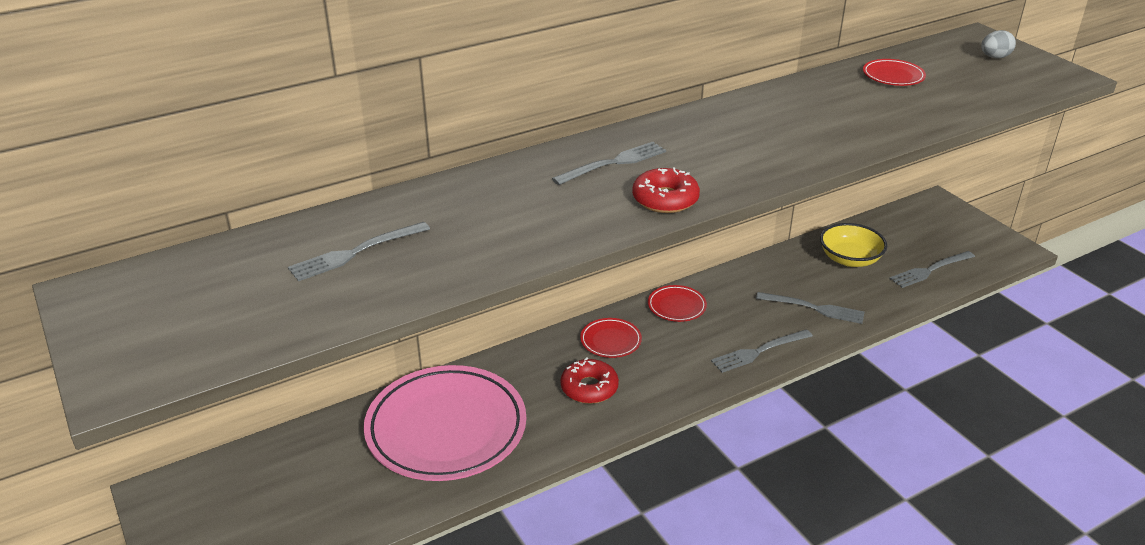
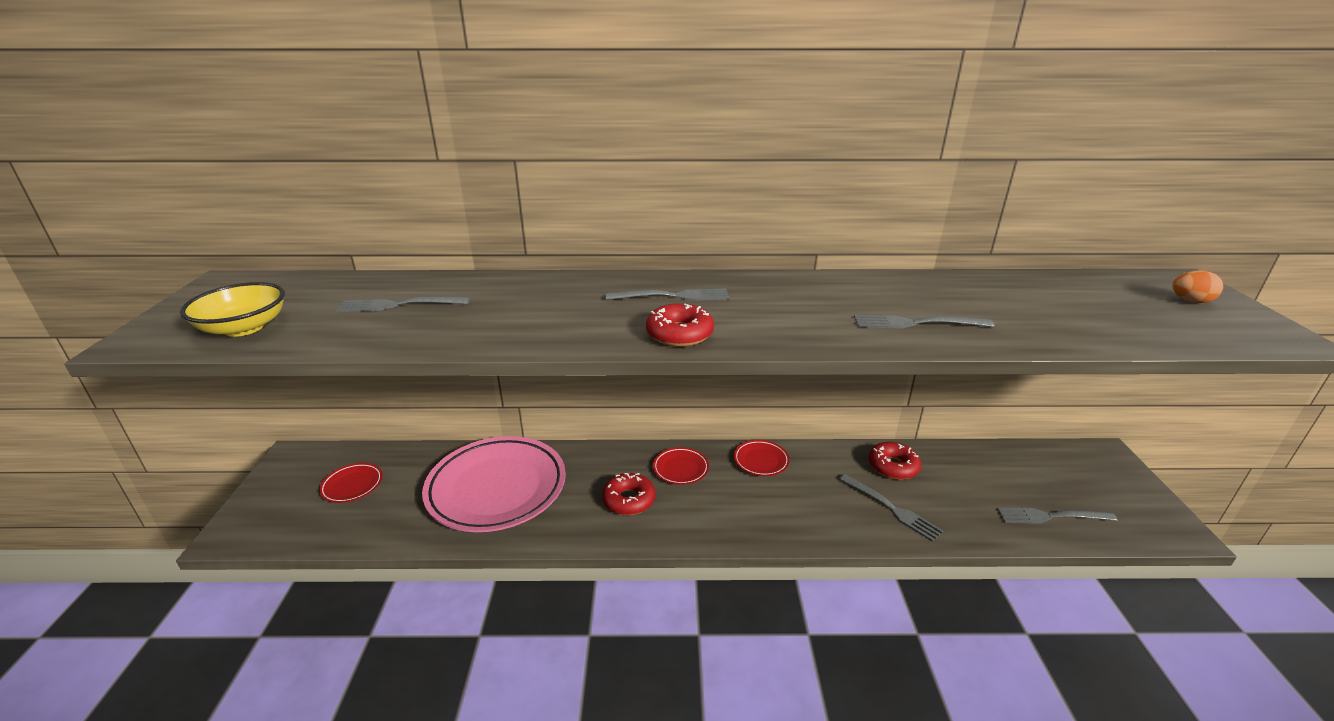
camera: 30 degrees right, 5 degrees down
(758, 352) = (803, 527): grey fork -> grey fork (916, 323)
(789, 271) = (893, 466): none -> red donut
(849, 259) = (965, 476): yellow bowl -> yellow bowl (244, 328)
(893, 76) = (1039, 292): red plate -> red plate (352, 485)
(994, 57) = (1190, 301): grey egg -> orange egg

